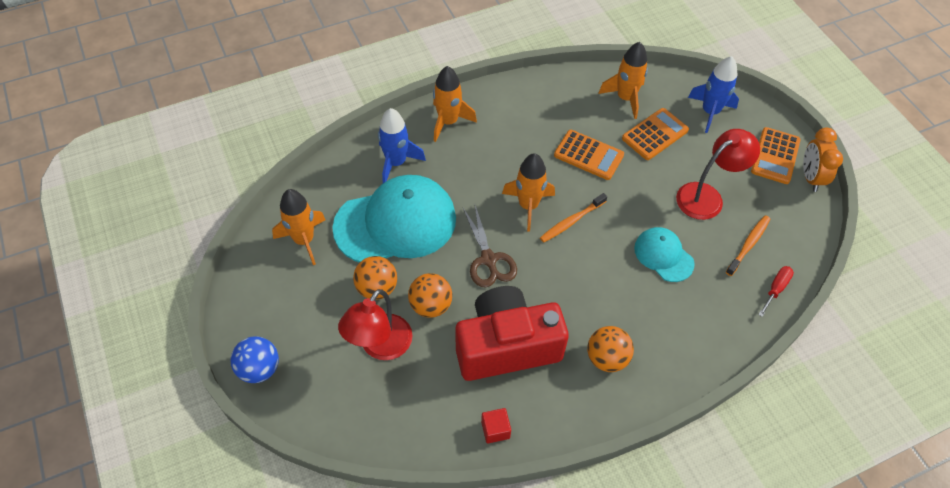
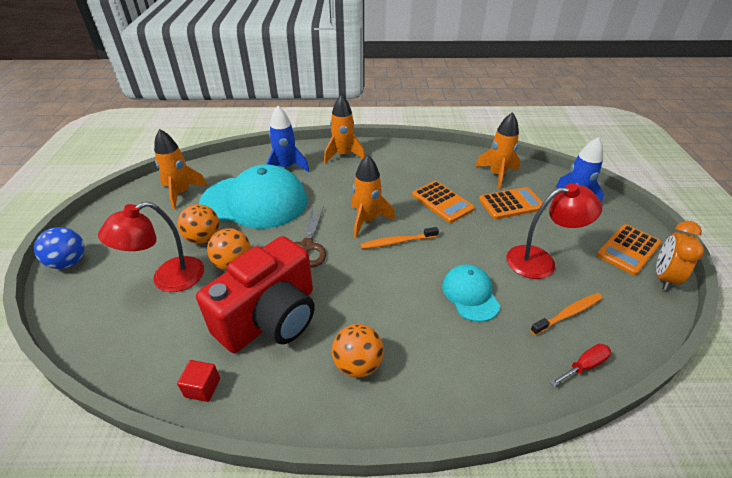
camera: 25 degrees right, 15 degrees down
(506, 346) = (270, 317): red camera -> red camera turned 120 degrees clockwise

